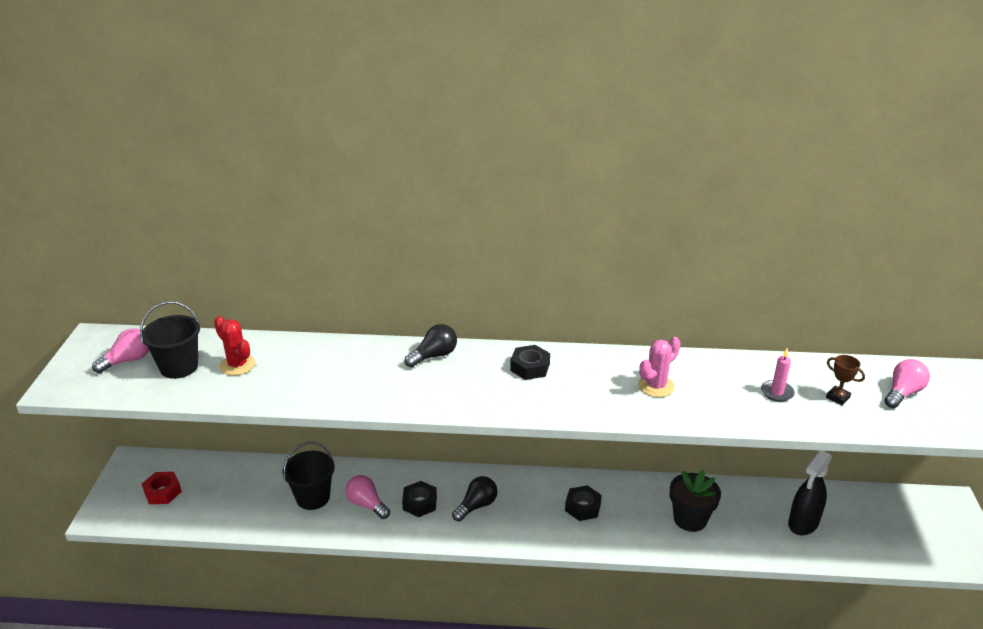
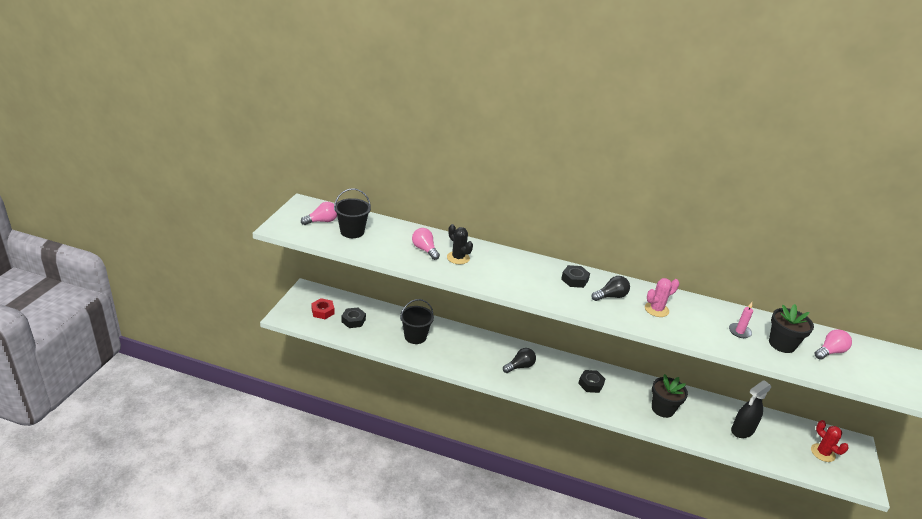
camera: 10 degrees right, 0 degrees up
(237, 365) = (388, 238): red cactus -> red cactus (822, 453)
(351, 372) = (458, 258): none -> black cactus
(367, 504) = (448, 349): pink light bulb -> pink light bulb (424, 250)
(420, 503) = (483, 356): black nut -> black nut (353, 320)
(434, 356) = (513, 259): black light bulb -> black light bulb (611, 296)
(837, 397) = (782, 344): brown trophy -> black flower pot

